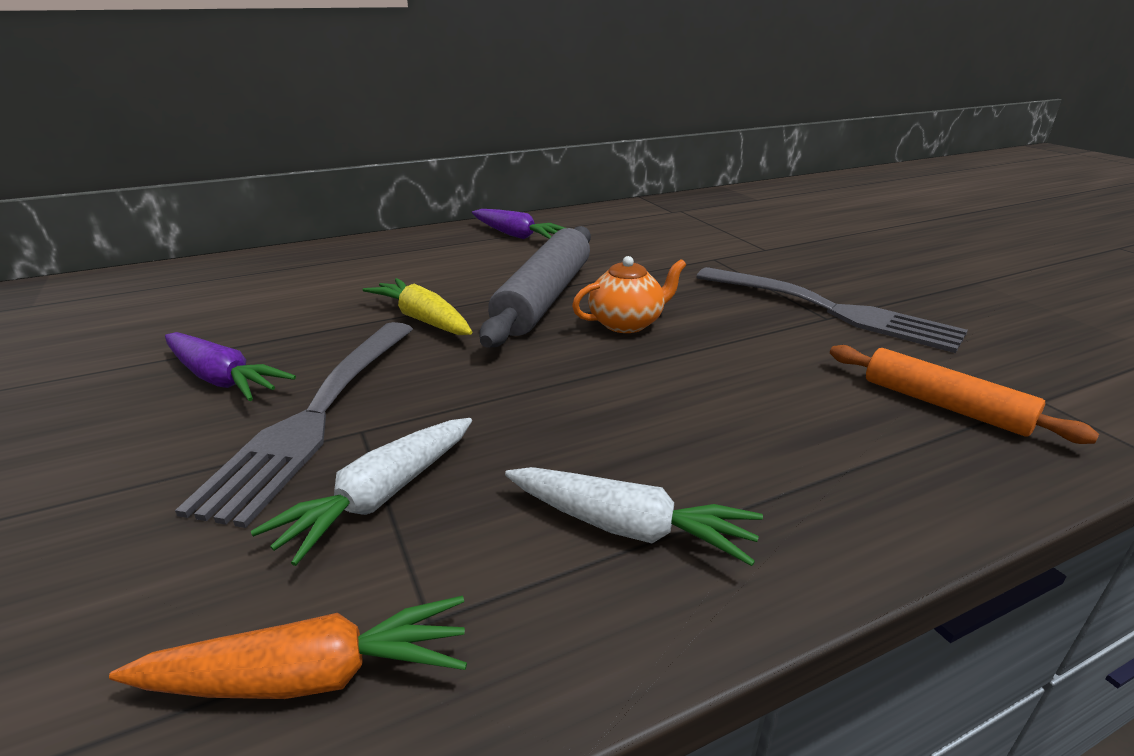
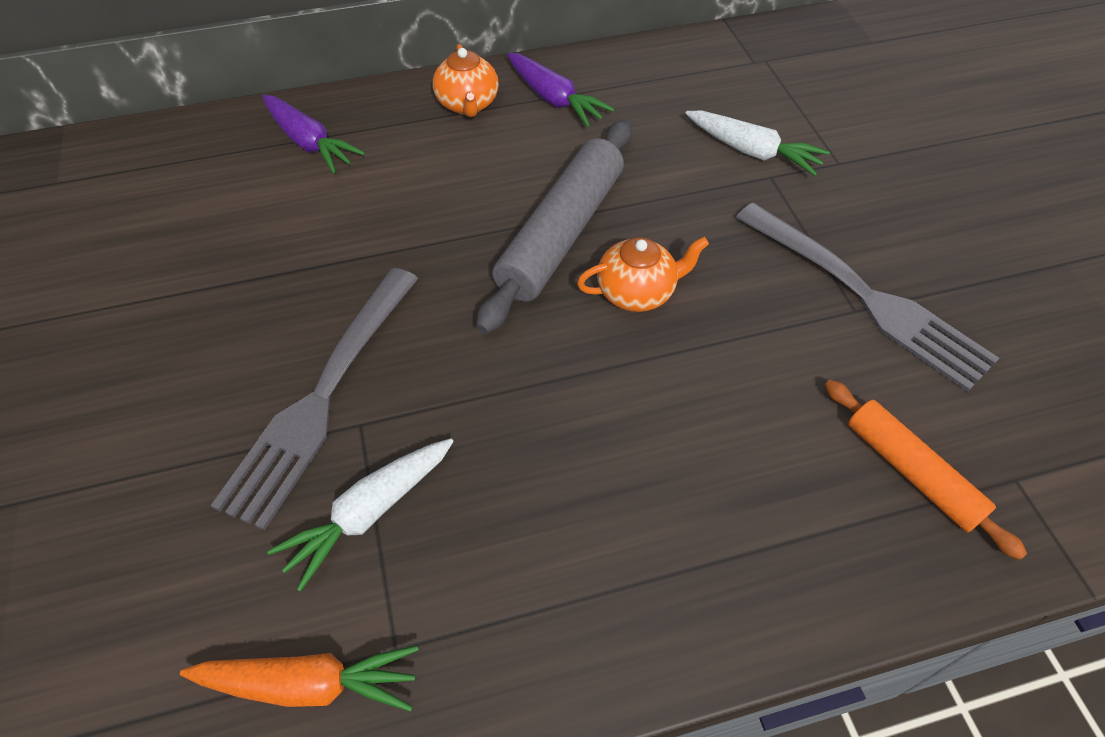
camera: 10 degrees right, 25 degrees up
(222, 379) = (239, 331): purple carrot -> purple carrot (309, 143)
(423, 319) = (430, 257): yellow carrot -> none
(442, 242) = (468, 104): none -> orange teapot
(629, 528) = (564, 582): white carrot -> white carrot (752, 152)

